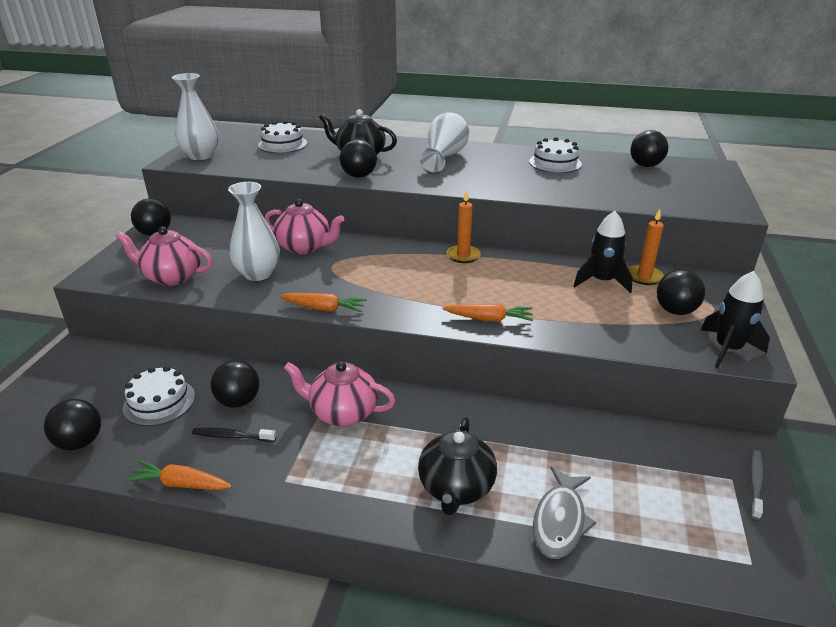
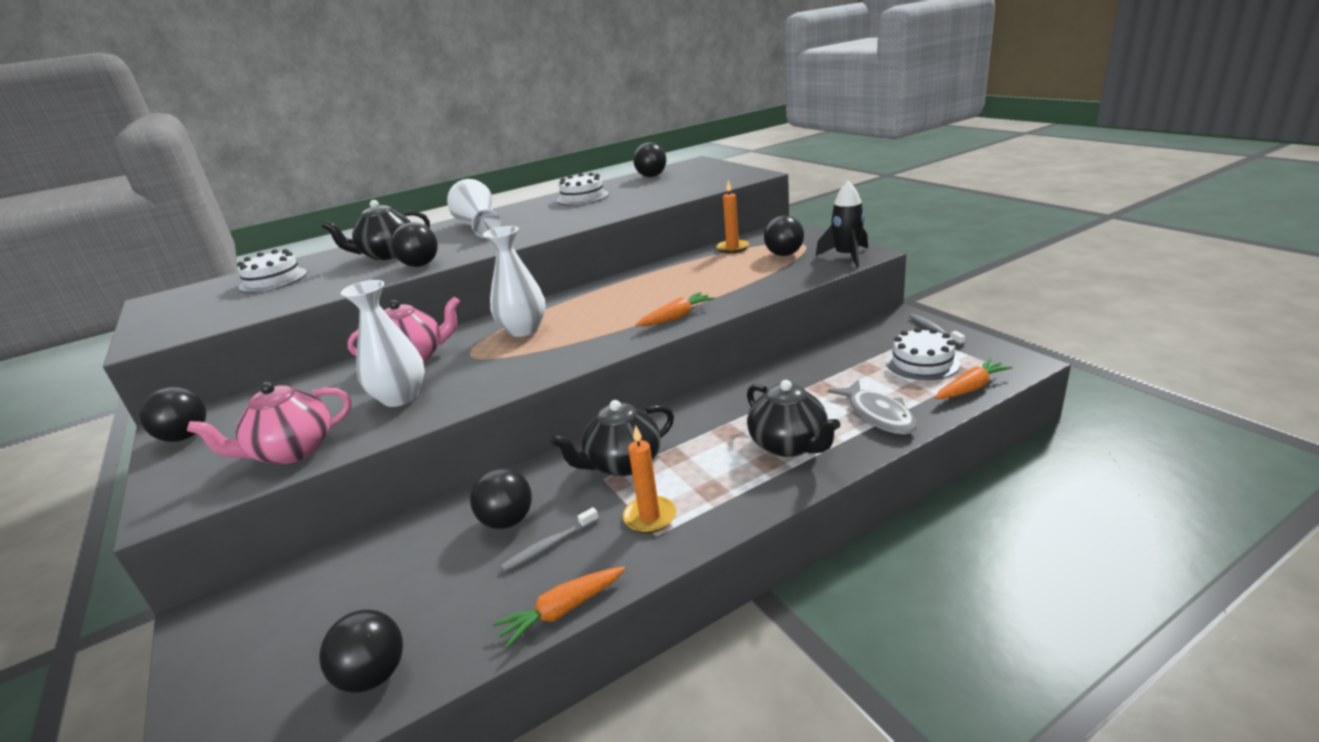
camera: 40 degrees left, 5 degrees down
(159, 402) = (415, 579): white cake -> white cake (922, 362)
(201, 156) = (176, 325): white vase -> white vase (523, 330)
(232, 436) = (549, 545): black toothbrush -> grey toothbrush
(324, 308) = (524, 382): orange carrot -> orange carrot (971, 388)
(342, 412) = (622, 464): pink teapot -> black teapot
(463, 256) = (580, 296): orange candle -> orange candle (650, 517)
(602, 281) = (711, 262): black rocket -> none

